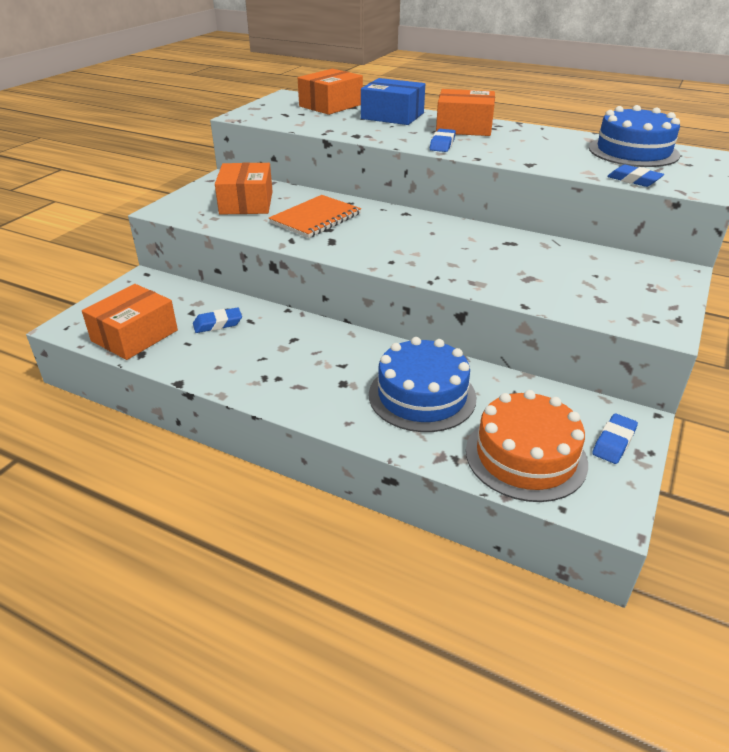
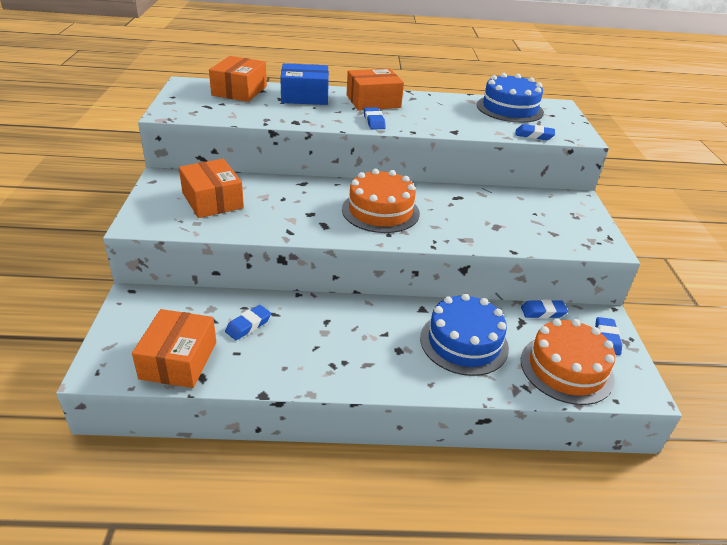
camera: 30 degrees left, 0 degrees up
(315, 218) = (290, 205): orange notebook -> none
(404, 239) = (380, 211): none -> orange cake
(551, 393) = (543, 312): none -> blue eraser

